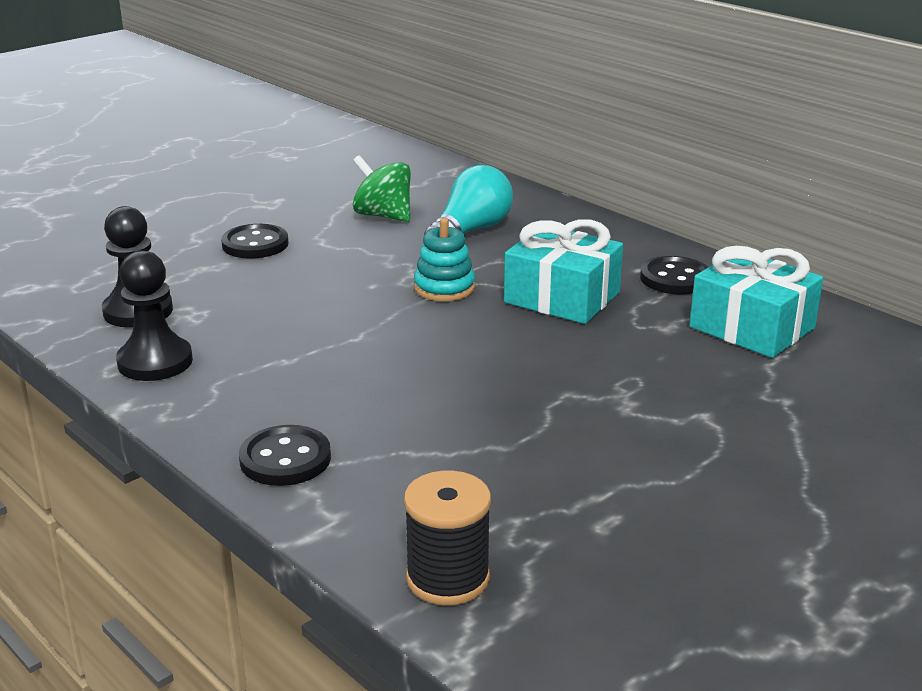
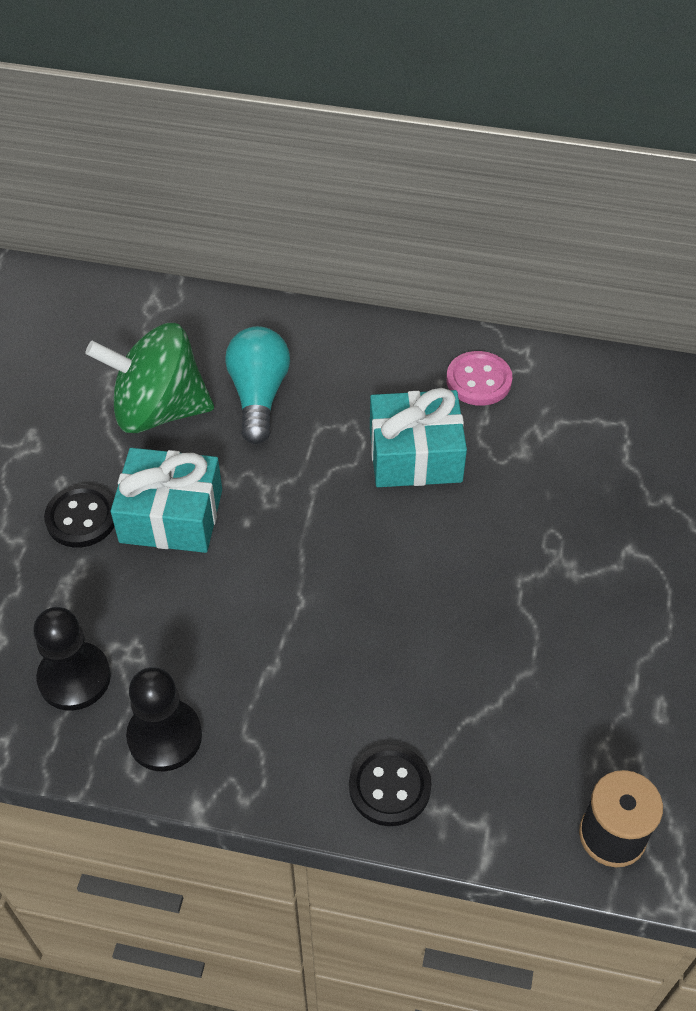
camera: 35 degrees left, 25 degrees up
(383, 216) = (159, 410): green spinning top -> green spinning top, size x1.57
(444, 288) = (311, 493): turquoise stacking toy -> none
(675, 278) = (478, 380): black button -> pink button
(751, 328) = (582, 419): turquoise gift -> turquoise gift (171, 516)

